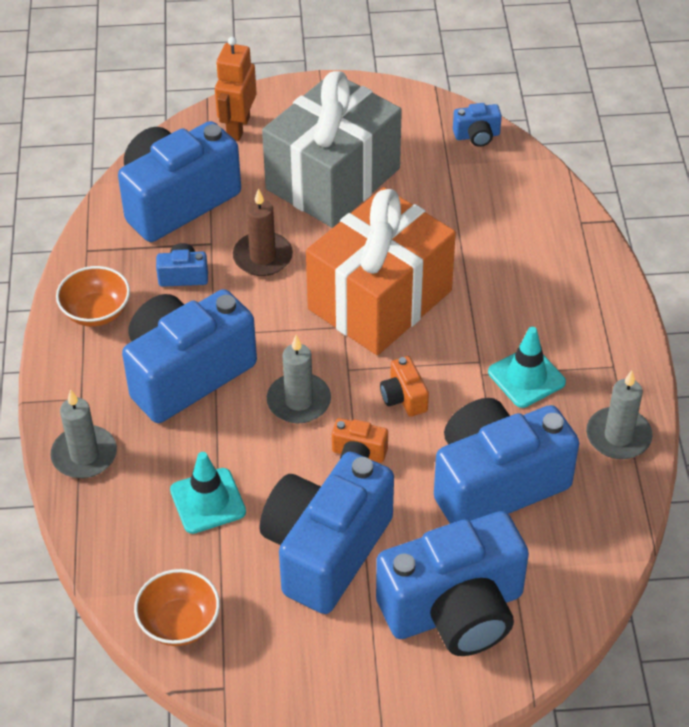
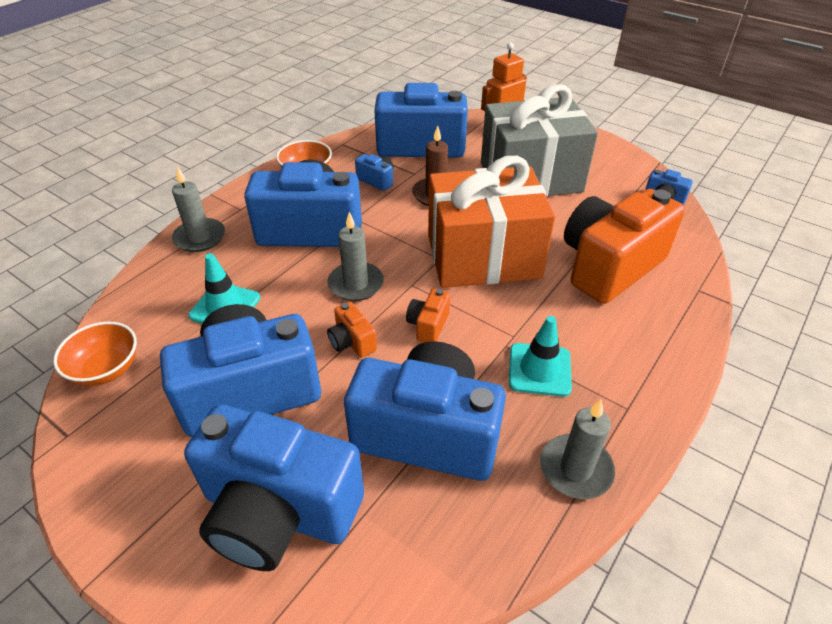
camera: 40 degrees right, 5 degrees down
(494, 242) = (609, 266): none -> orange camera

